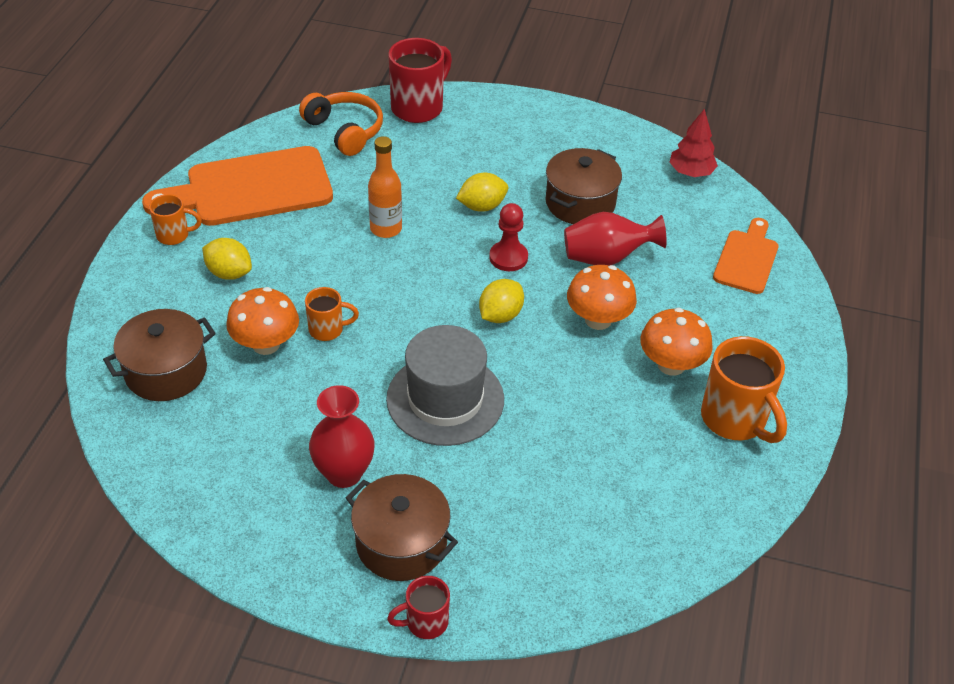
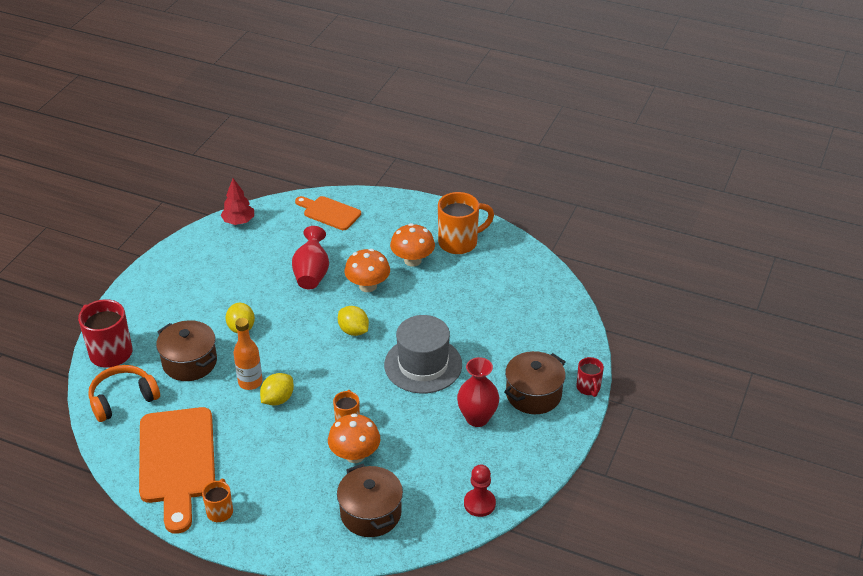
camera: 80 degrees left, 5 degrees down
(229, 273) = (274, 475): yellow lemon -> yellow lemon (278, 399)
(508, 257) = (299, 320): red pawn -> red pawn (479, 503)
(580, 203) = (253, 278): brown pot -> brown pot (189, 362)

